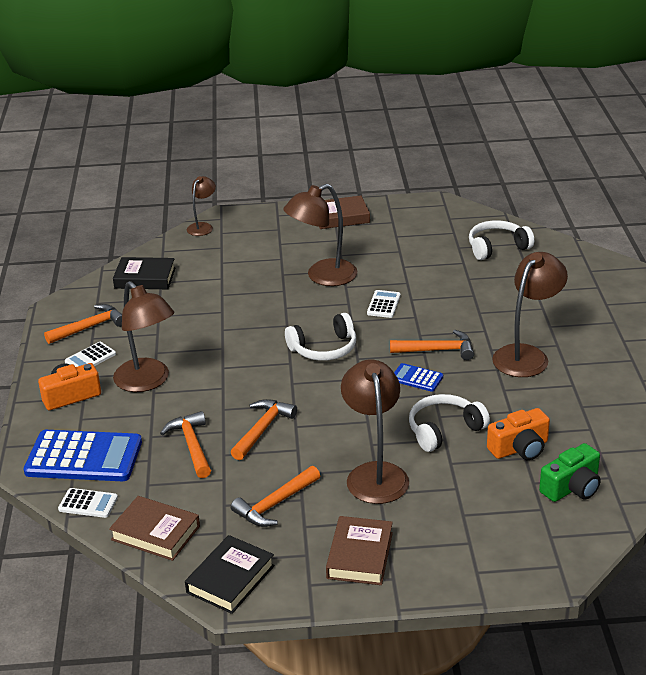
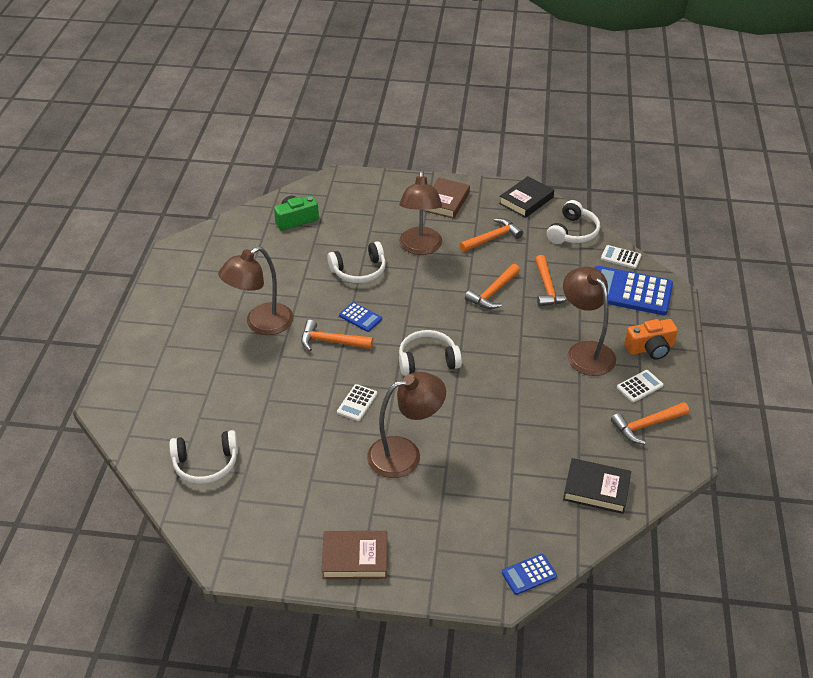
camera: 170 degrees left, 10 degrees up
(156, 533) = (572, 232): brown book -> white headphones
(202, 227) = (529, 574): brown lamp -> blue calculator
(519, 448) = (313, 249): orange camera -> none

